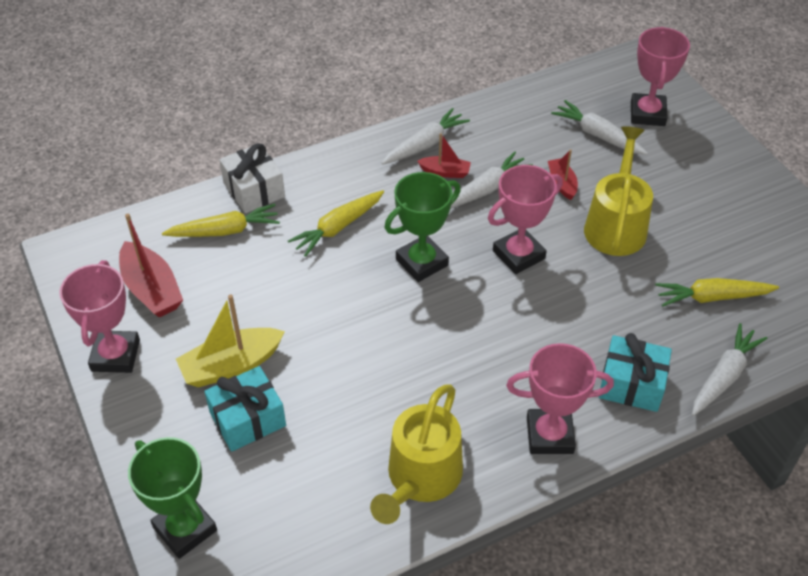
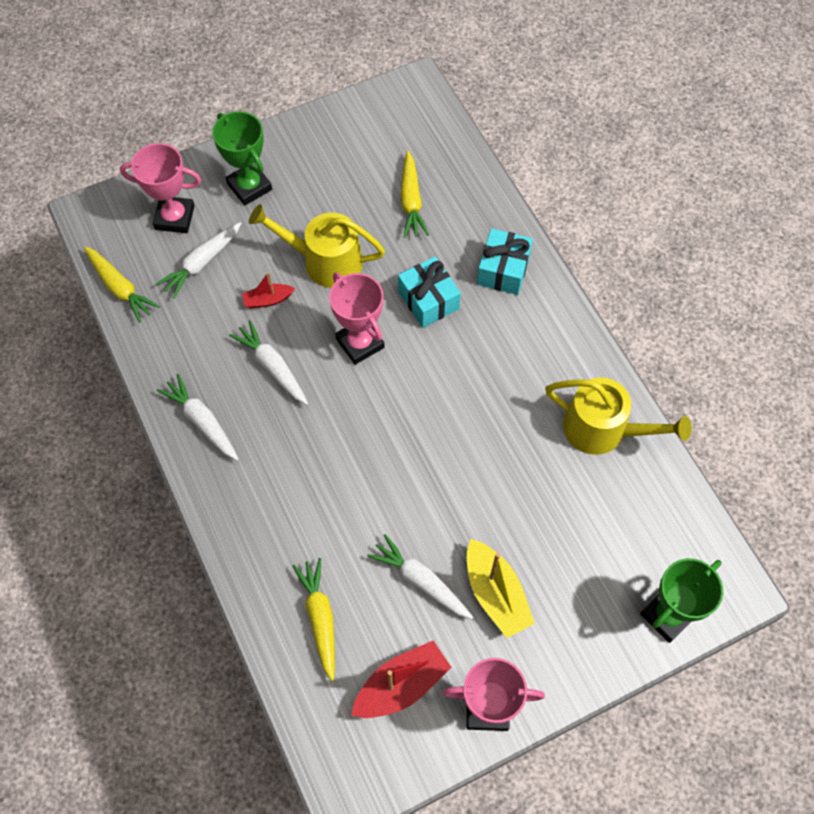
camera: 90 degrees left, 15 degrees up
(248, 419) = (554, 573): turquoise gift -> turquoise gift (428, 300)
(254, 190) = (260, 594): white gift -> none
(338, 228) = (320, 504): yellow carrot -> yellow carrot (120, 288)
(422, 262) = (368, 426): green trophy -> green trophy (249, 187)
(445, 172) = (245, 403): red boat -> none
(549, 435) = (556, 333): pink trophy -> none
(724, 376) = (492, 206): white carrot -> white carrot (420, 581)

